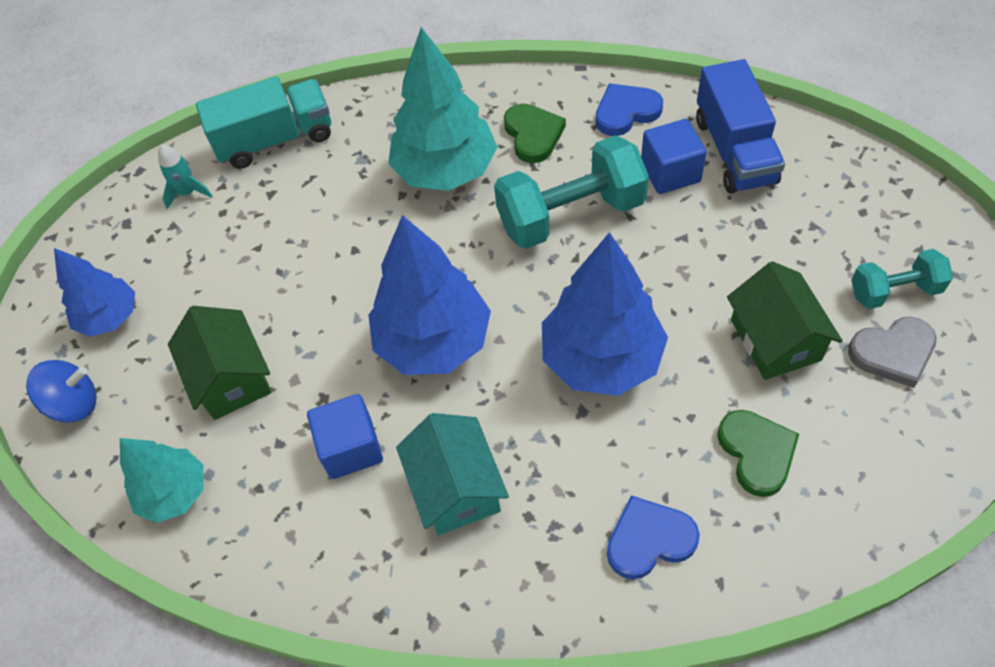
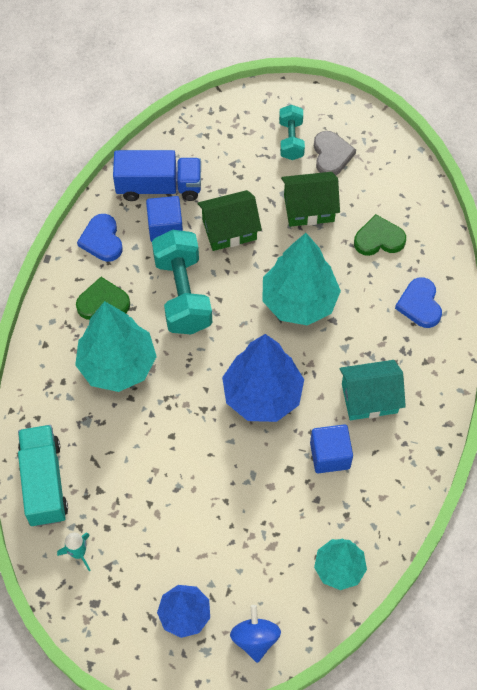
camera: 85 degrees left, 5 degrees up
(231, 378) = (259, 527): green house -> green house (229, 230)
(601, 358) = (299, 301): blue tree -> turquoise tree

